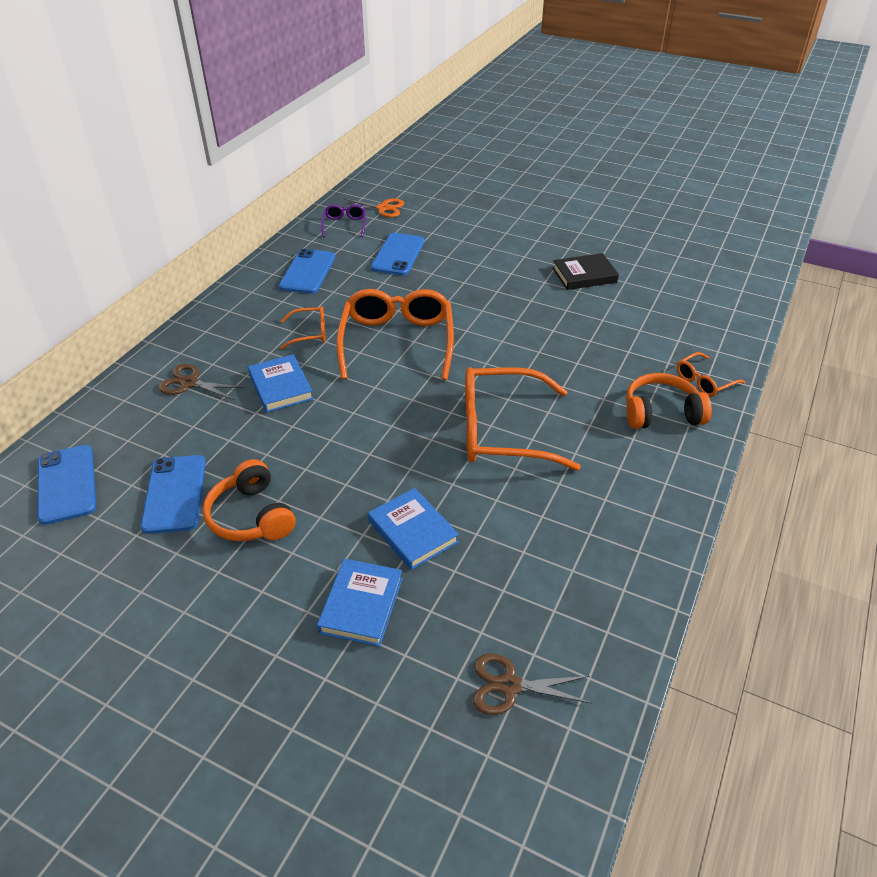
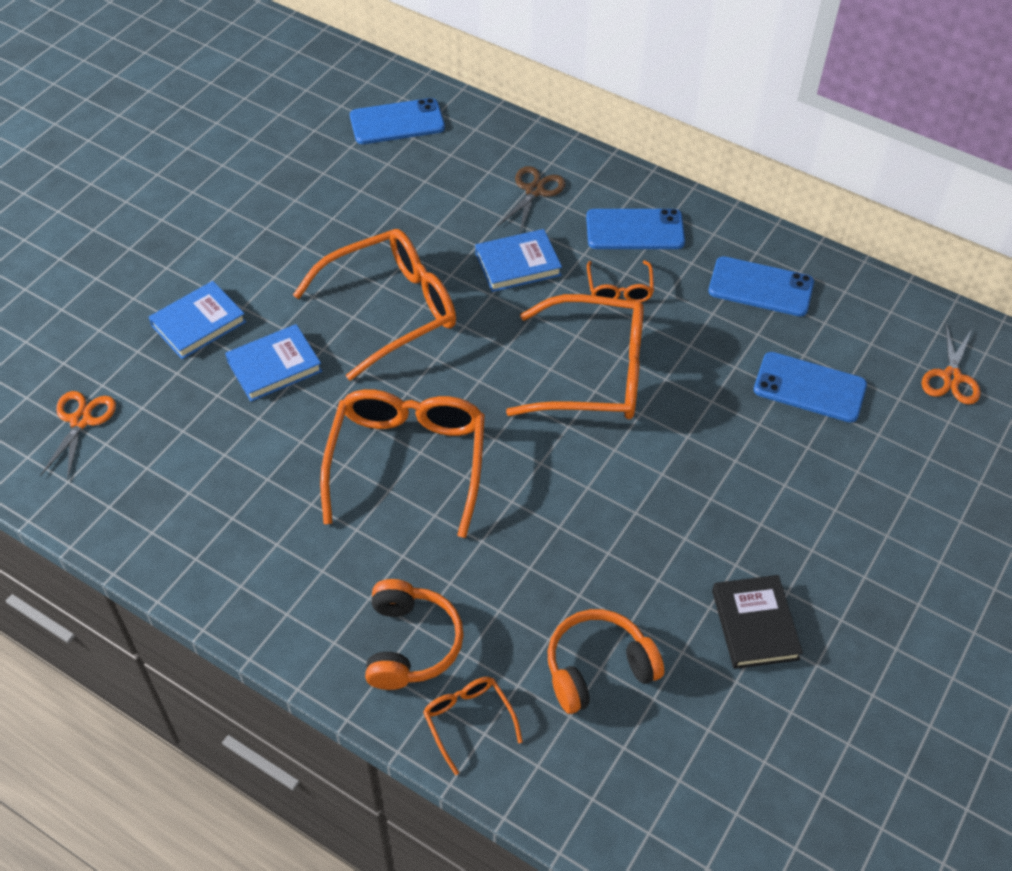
camera: 95 degrees right, 10 degrees up
(174, 494) = (368, 193): blue phone -> blue phone (635, 230)
(251, 516) = (326, 247): orange headphones -> orange headphones (598, 668)
(336, 459) = (391, 309): none -> orange glasses
(344, 225) = (892, 329): purple glasses -> none
(361, 605) = (198, 323): blue book -> blue book turned 60 degrees counterclockwise
(509, 686) = (81, 420): brown scissors -> orange scissors

